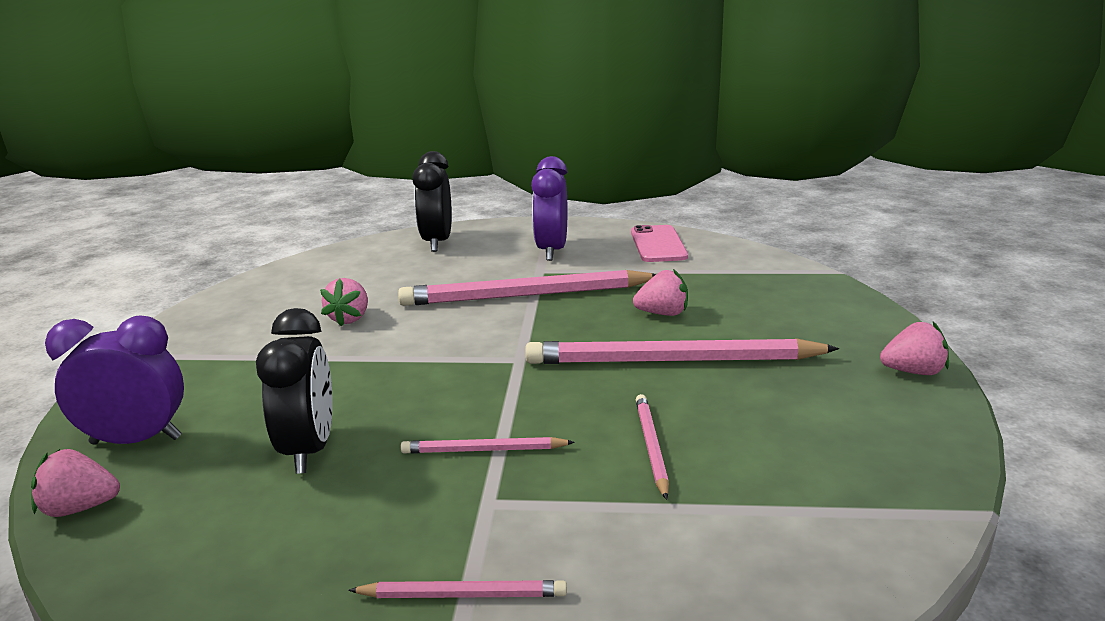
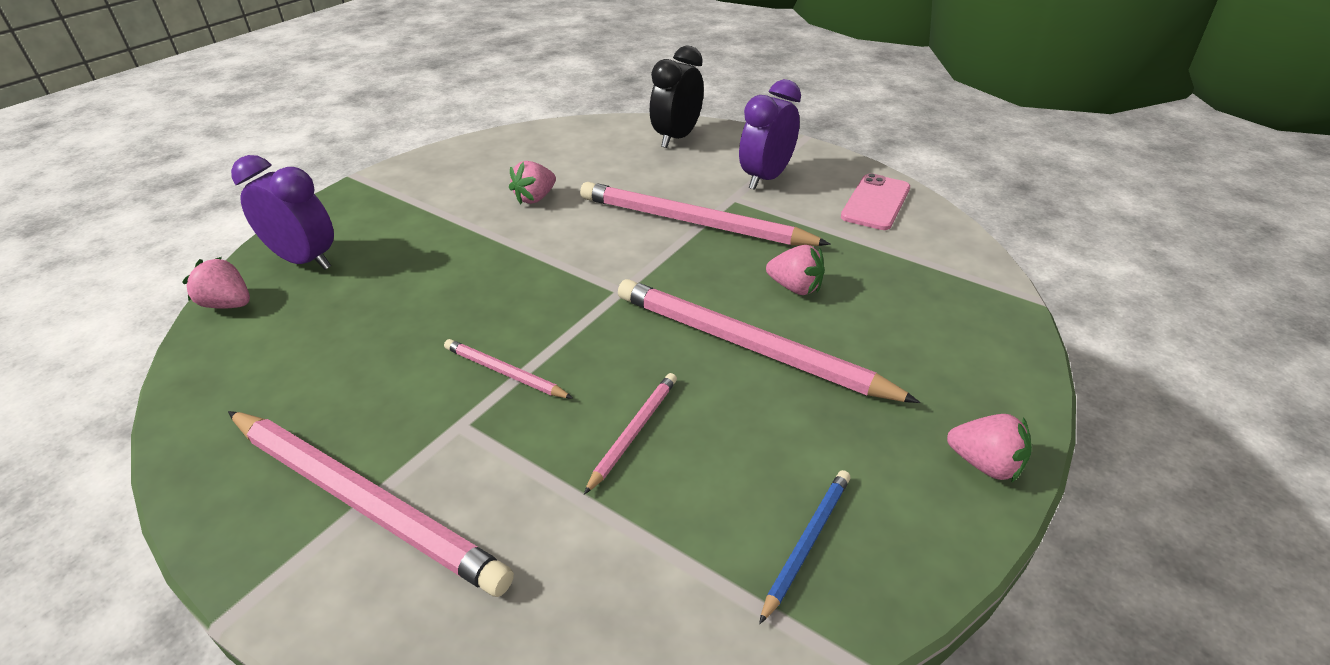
camera: 30 degrees right, 15 degrees up
(309, 449) = (393, 316): black clock -> none
(462, 595) = (362, 501): pink pencil -> pink pencil, size x2.11
(860, 461) = (807, 543): none -> blue pencil

